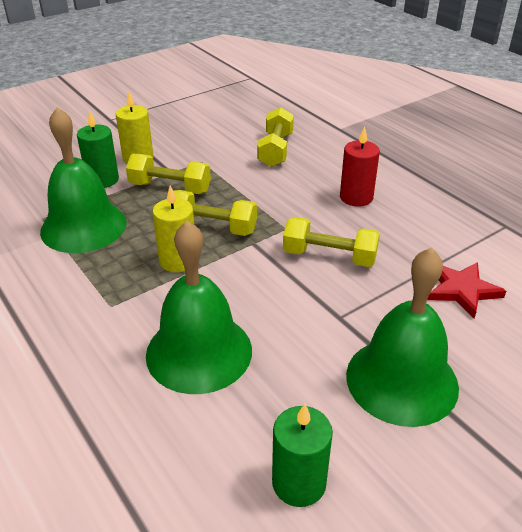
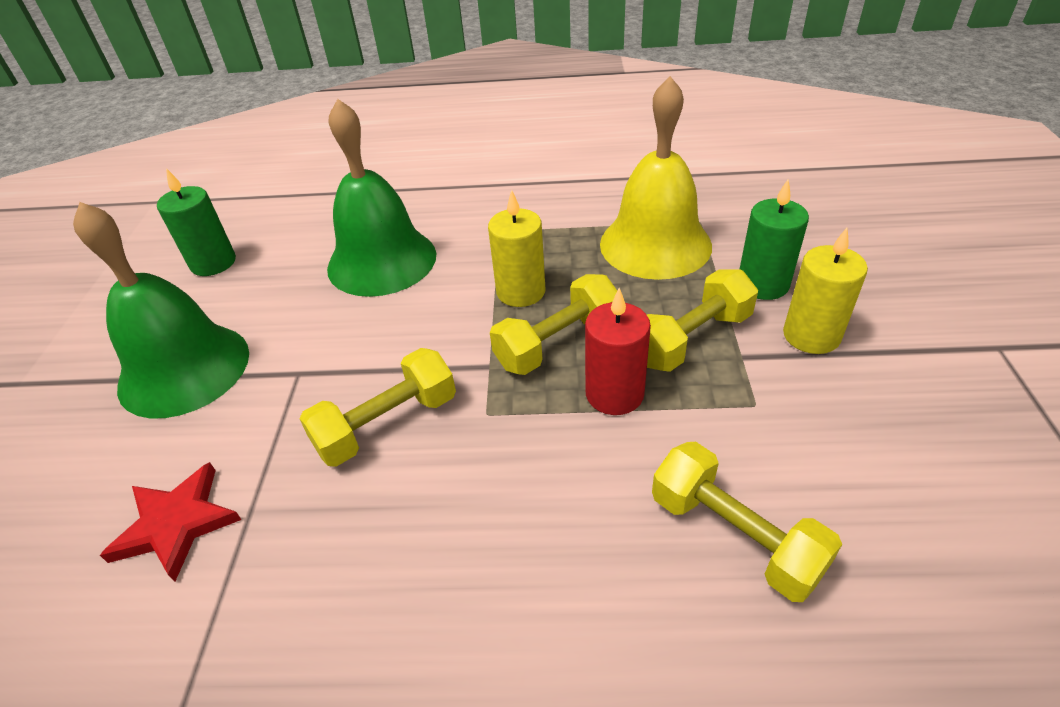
camera: 130 degrees right, 5 degrees up
(83, 226) = (655, 244): green bell -> yellow bell
(356, 197) = (475, 558): red candle -> red candle (614, 394)

